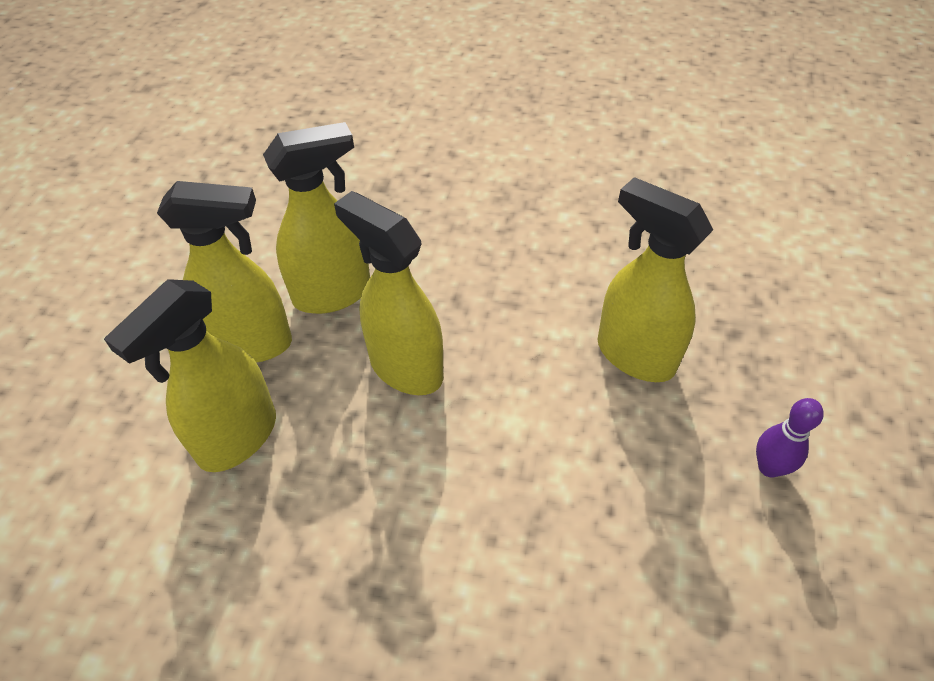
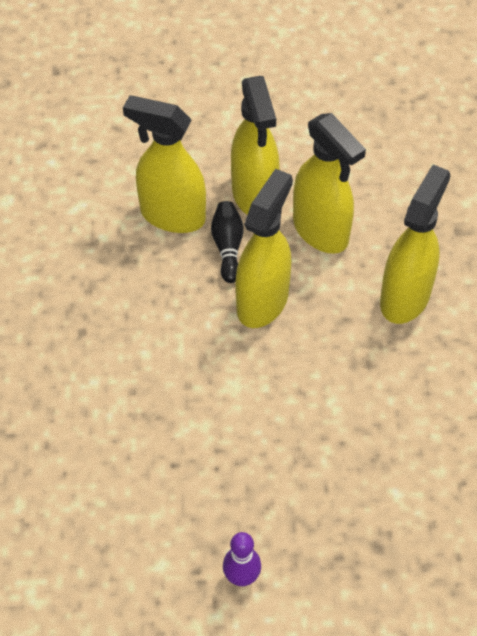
camera: 75 degrees right, 5 degrees up
(314, 386) = (228, 247): none -> black bowling pin
(634, 355) = (326, 465): yellow spray bottle -> yellow spray bottle (405, 297)

